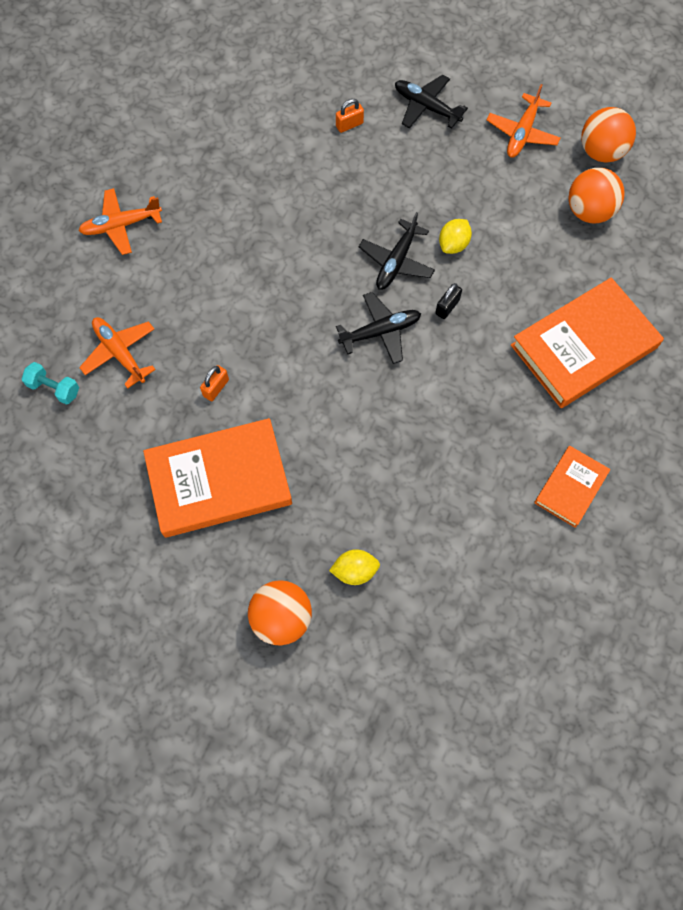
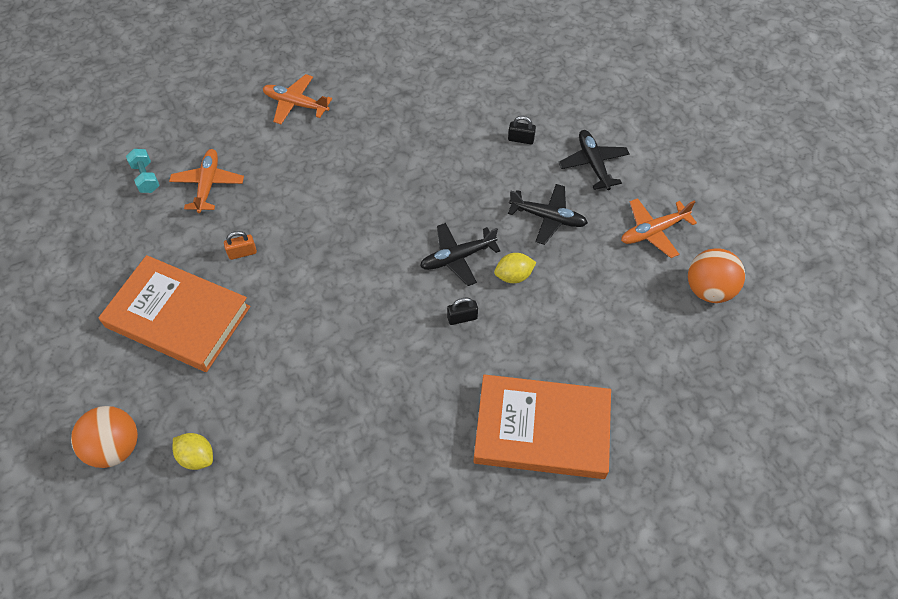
camera: 40 degrees right, 10 degrees down
(349, 125) = (521, 139): orange padlock -> black padlock
(380, 332) = (394, 299): black plane -> black plane (548, 218)
(571, 487) = (418, 532): orange book -> none
(589, 211) = (652, 328): orange ball -> none

